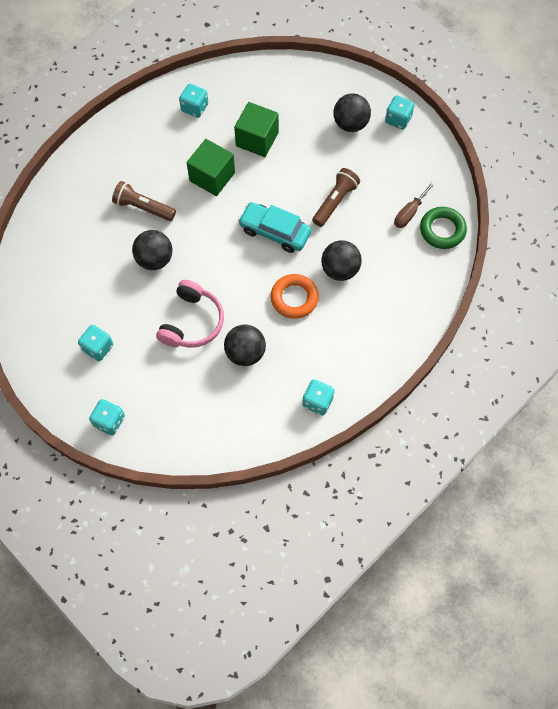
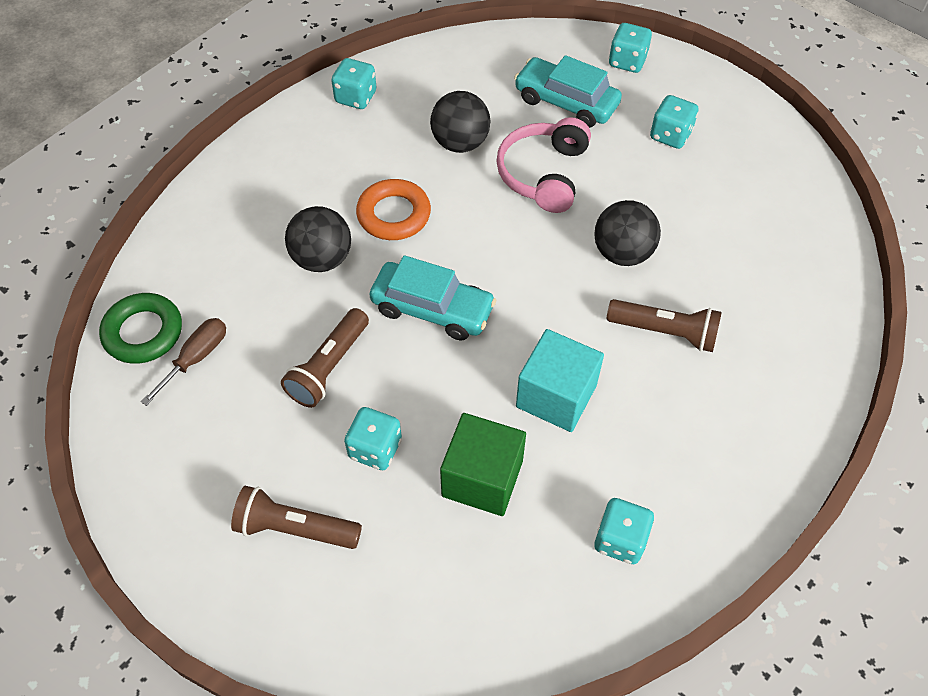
camera: 175 degrees right, 10 degrees down
(164, 384) = (566, 102): none -> turquoise car
(212, 177) = (556, 396): green cube -> turquoise cube
(350, 124) = (295, 528): black ball -> brown flashlight
(398, 119) = (195, 547): turquoise dice -> turquoise dice (375, 449)

